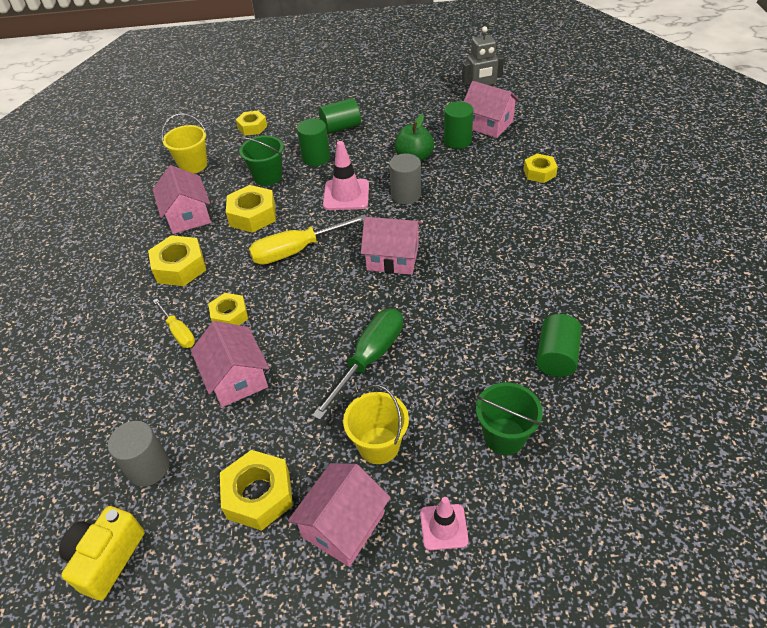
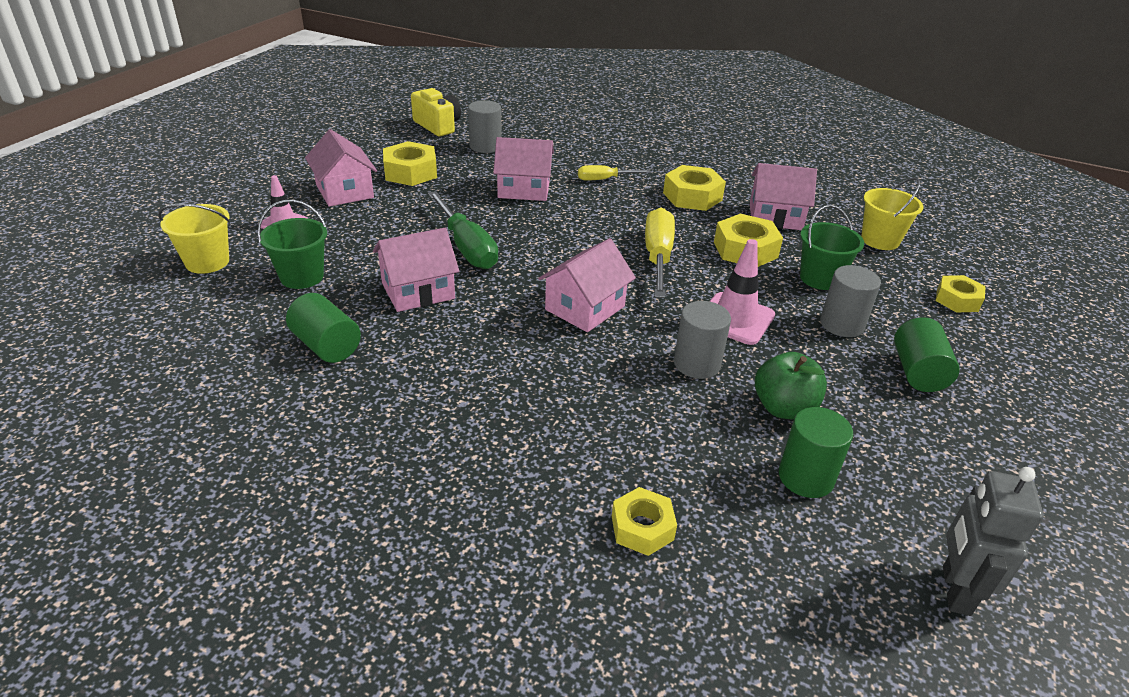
camera: 115 degrees right, 10 degrees down
(230, 315) = (599, 203): yellow nut -> none
(316, 158) = (842, 324): green cylinder -> grey cylinder
(378, 445) = (380, 222): yellow bucket -> yellow bucket (207, 262)
(488, 124) = (842, 548): pink house -> pink house (418, 291)

